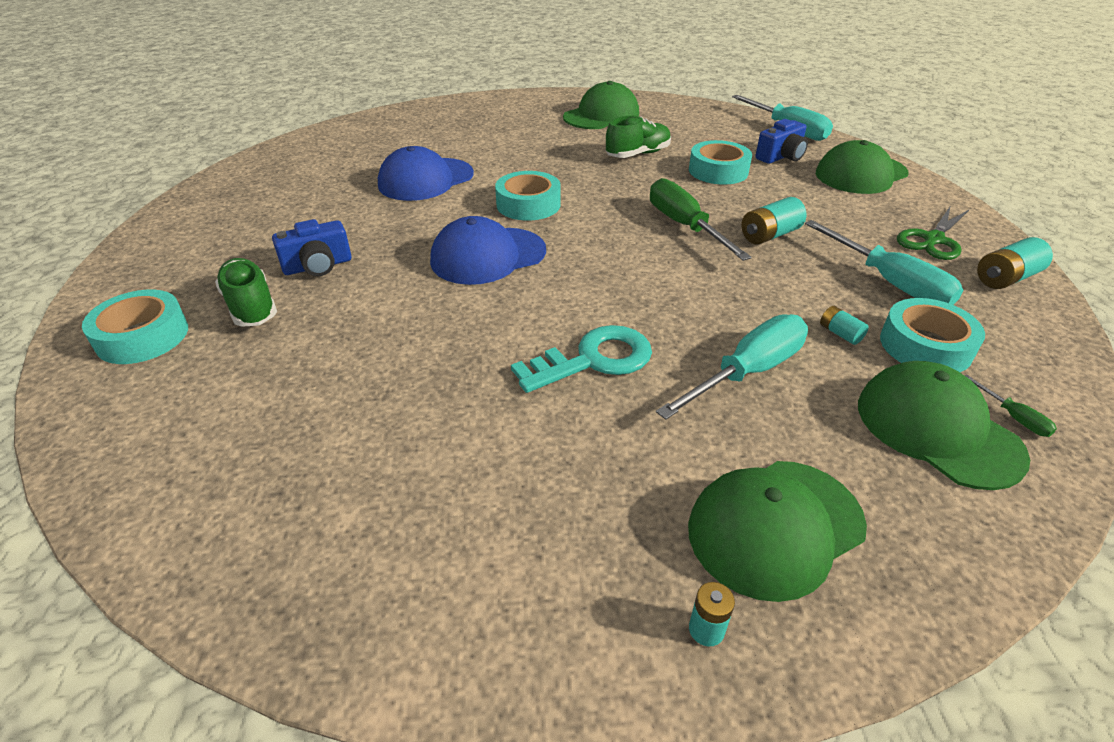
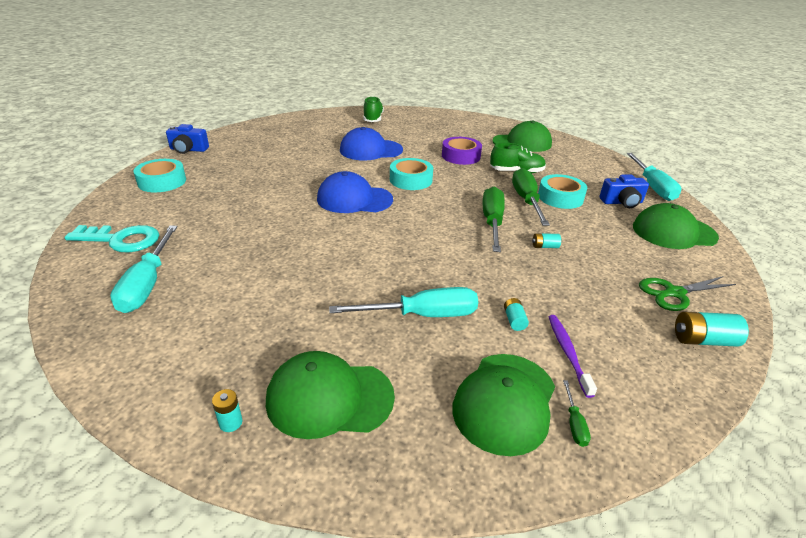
camera: 30 degrees right, 5 degrees down
(251, 306) = (217, 184): green shoe -> green shoe (373, 119)
(318, 266) = (267, 176): blue camera -> blue camera (188, 150)
(551, 153) = (461, 156): none -> purple tape
(594, 359) = (343, 271): turquoise key -> turquoise key (121, 240)
(689, 187) = (526, 201): none -> green screwdriver
(770, 235) = (545, 246): turquoise battery -> turquoise battery, size x0.57
(889, 282) = (596, 305): turquoise screwdriver -> turquoise screwdriver (148, 284)
(925, 346) = (568, 353): turquoise tape -> purple toothbrush
(937, 429) = (505, 402): green cap -> green cap turned 150 degrees counterclockwise

